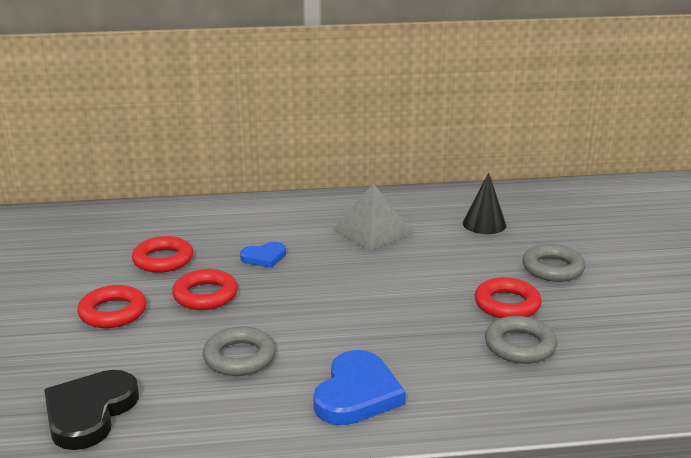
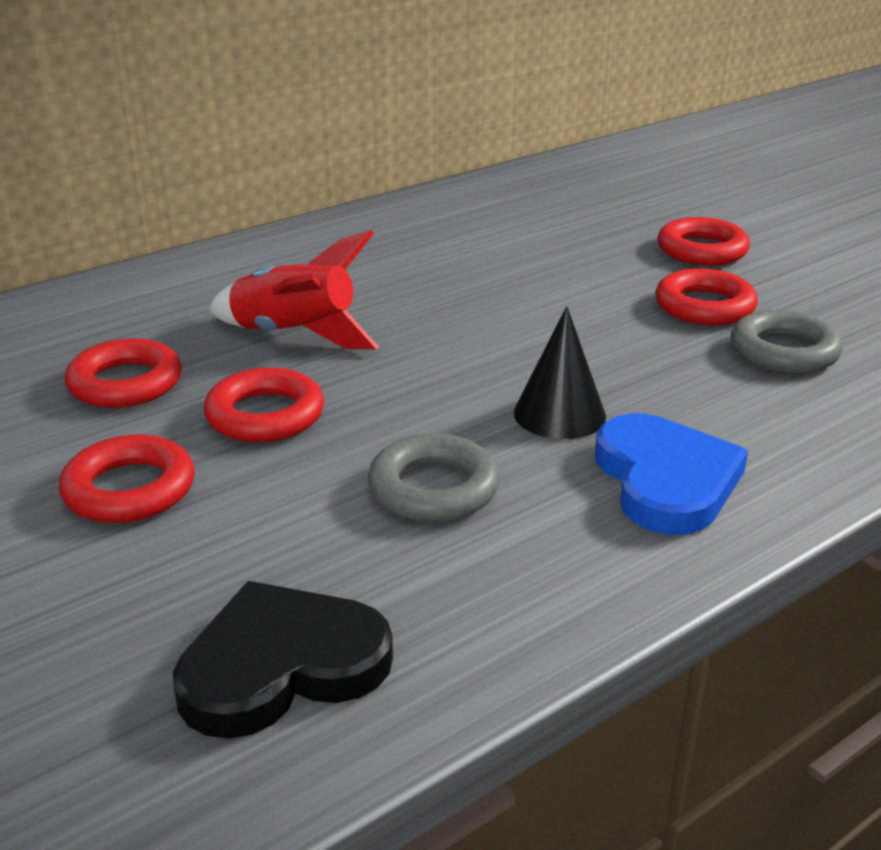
camera: 30 degrees left, 5 degrees up
(89, 412) = (281, 666): black heart -> black heart turned 75 degrees clockwise
(264, 257) = (295, 335): blue heart -> red rocket
(372, 231) = (415, 261): grey pyramid -> none
(484, 224) = (552, 218): black cone -> black cone (559, 414)
(552, 268) = (702, 250): grey ring -> red ring

